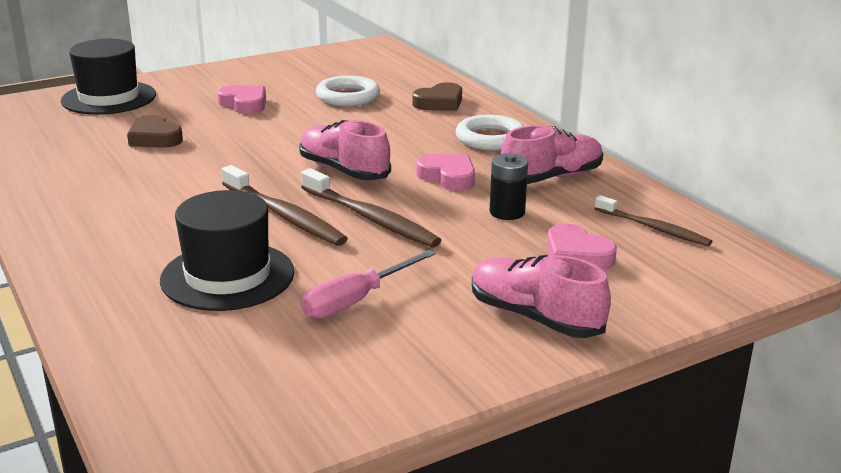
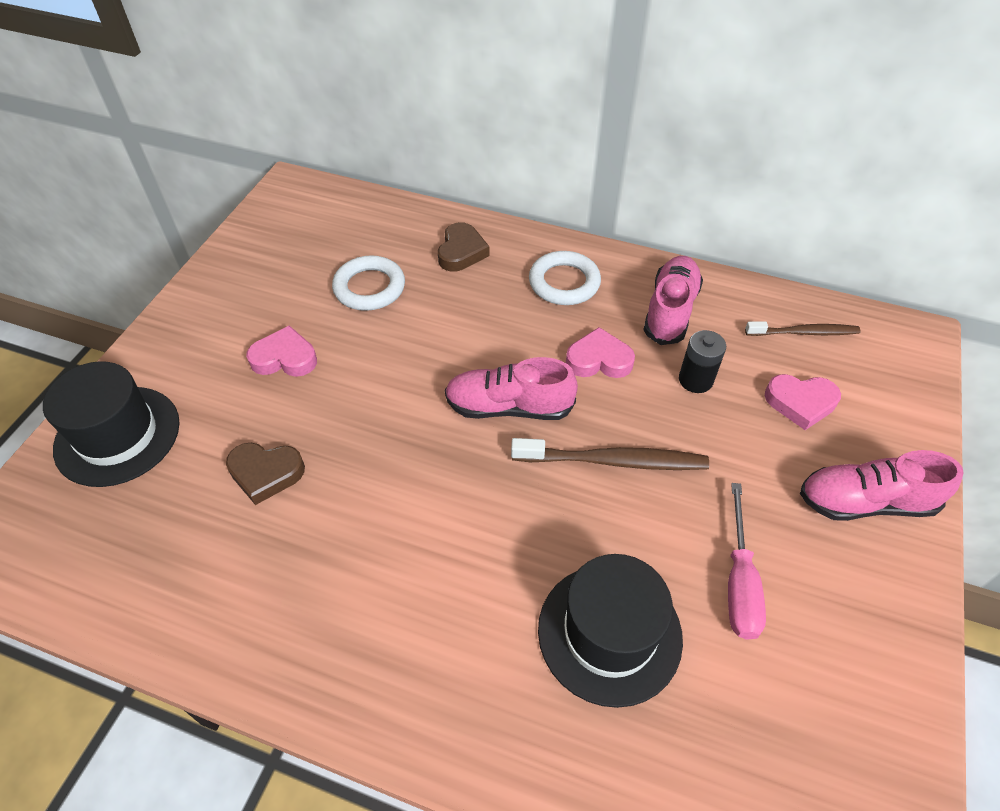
camera: 40 degrees left, 25 degrees up
(284, 215) = (543, 509): brown toothbrush -> none

